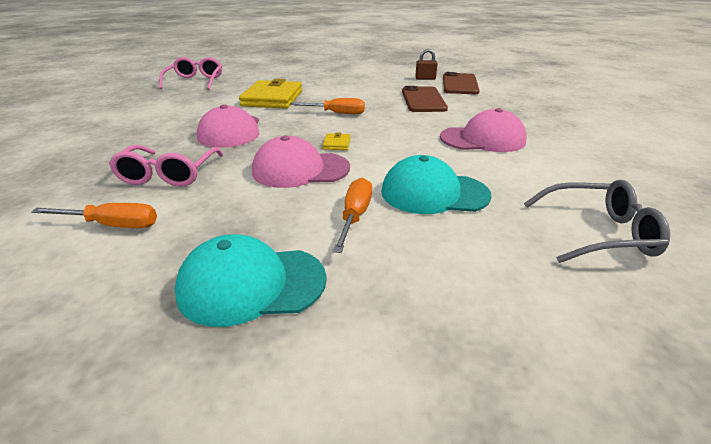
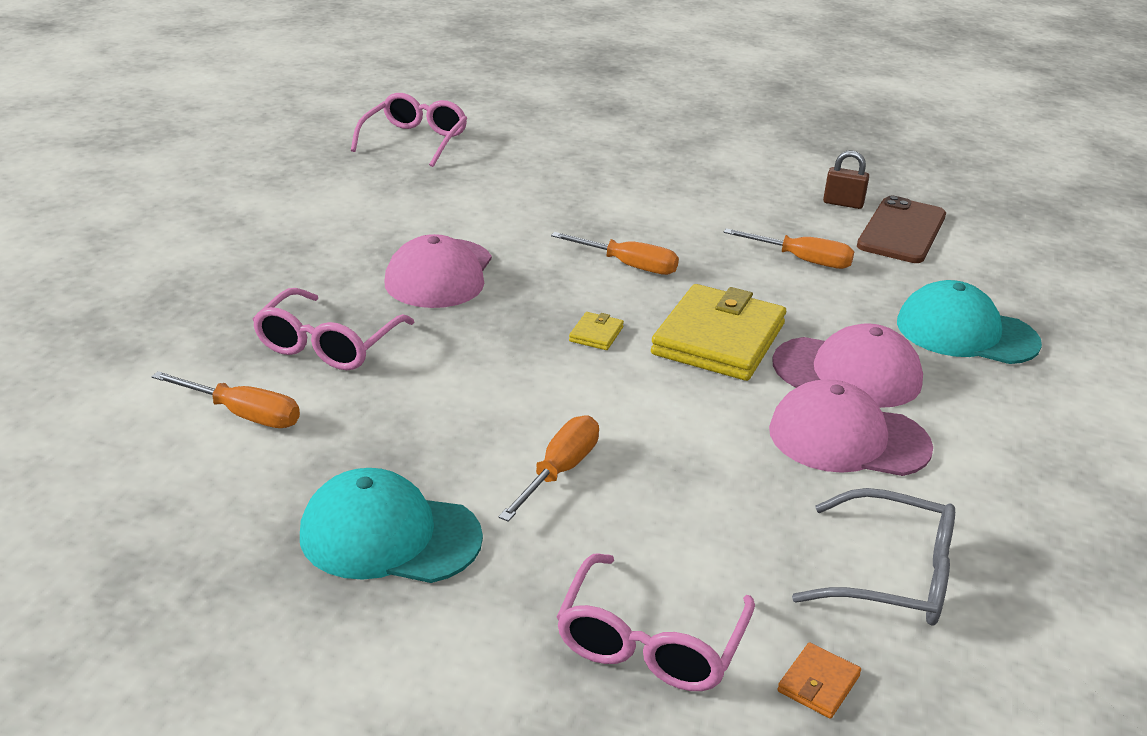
camera: 15 degrees right, 0 degrees up
(272, 98) = (533, 209): yellow wallet -> yellow wallet (718, 339)
(300, 170) = (518, 374): pink cap -> pink cap (848, 438)
(423, 100) = (802, 260): brown phone -> orange screwdriver
(434, 193) = (695, 459): turquoise cap -> turquoise cap (966, 333)
(487, 315) = (651, 641): none -> pink glasses
(621, 315) = (818, 684): none -> orange wallet

